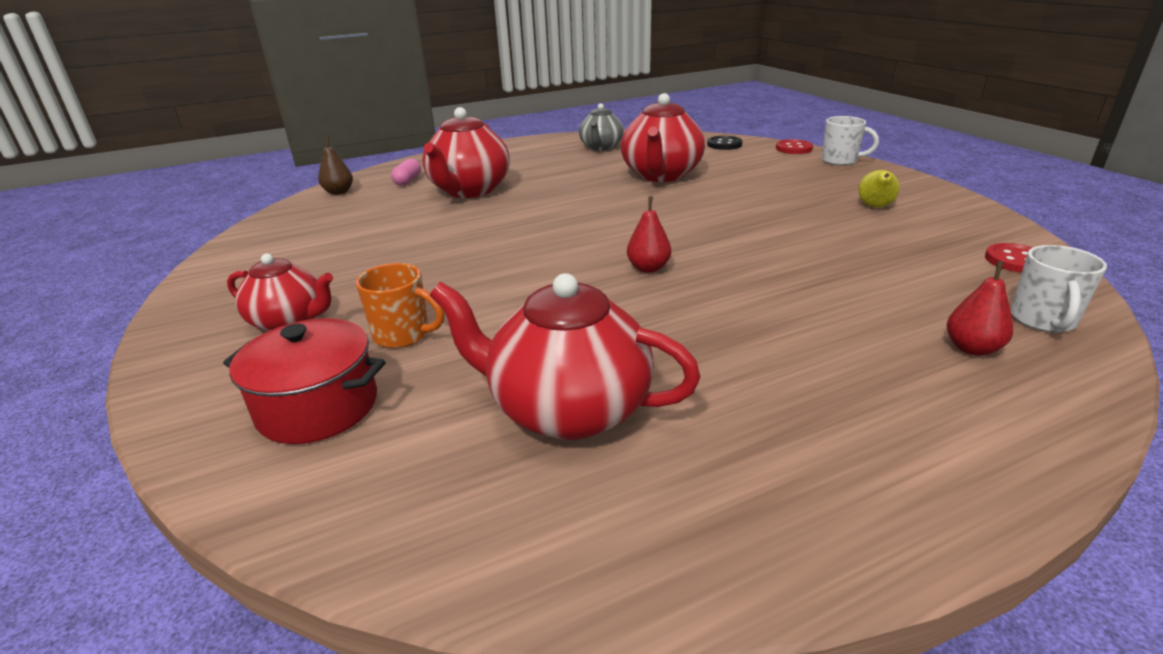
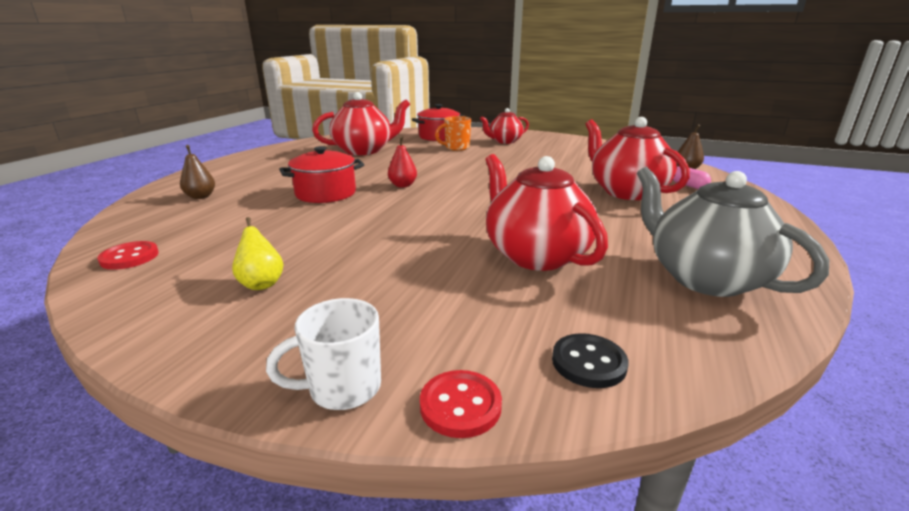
camera: 135 degrees right, 5 degrees down
(601, 147) = (704, 278): grey teapot -> grey teapot, size x1.62
(763, 287) = (326, 193): none -> red pot
(972, 348) = (201, 197): red pear -> brown pear
(1042, 320) = (146, 218): white mug -> none

